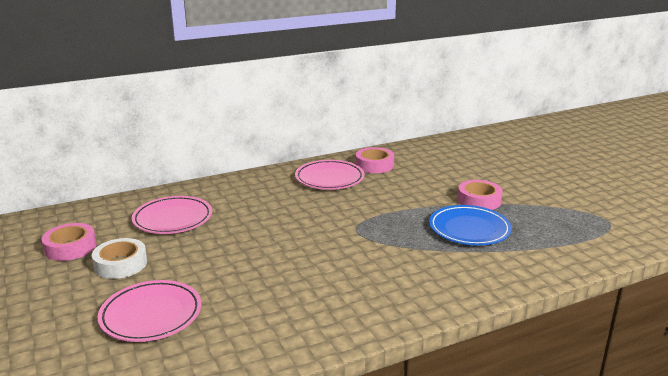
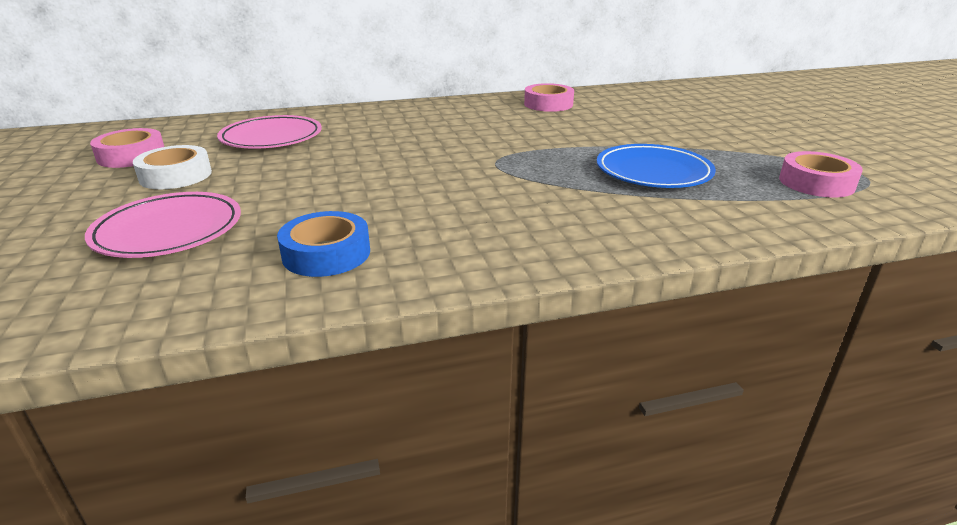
camera: 10 degrees right, 5 degrees up
(274, 322) = (326, 253): none -> blue tape
(329, 178) = (485, 113): pink plate -> none
(479, 200) = (676, 144): pink tape -> pink tape (816, 183)

